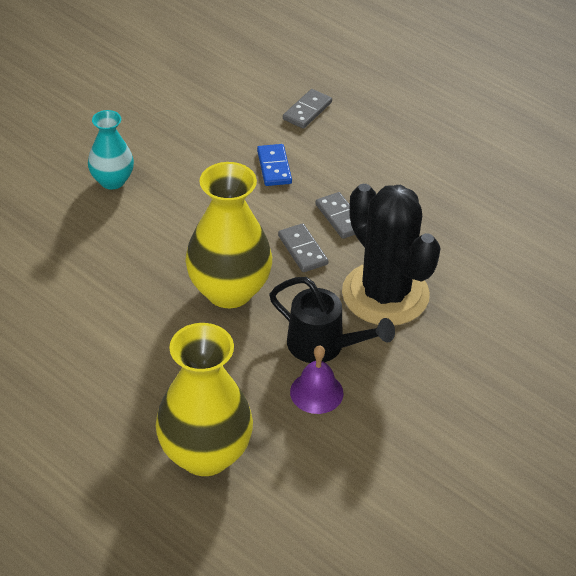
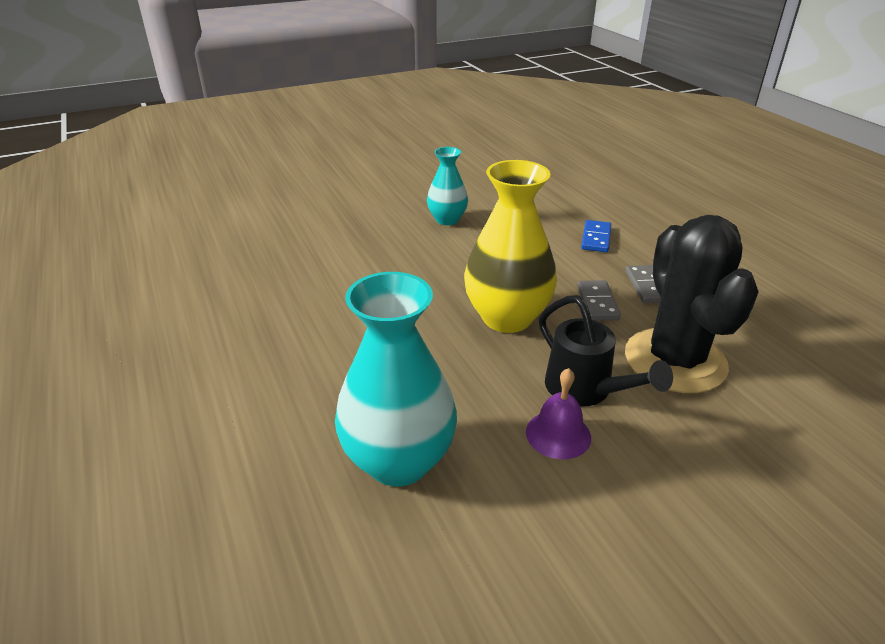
camera: 25 degrees right, 10 degrees down
(205, 454) = (398, 461): yellow vase -> turquoise vase
(307, 111) = (643, 209): grey domino -> none

